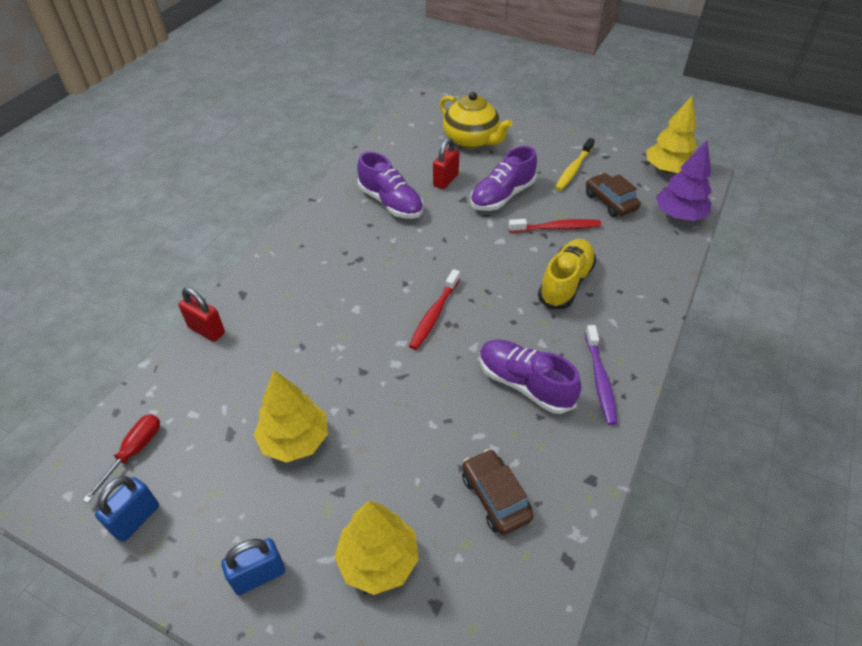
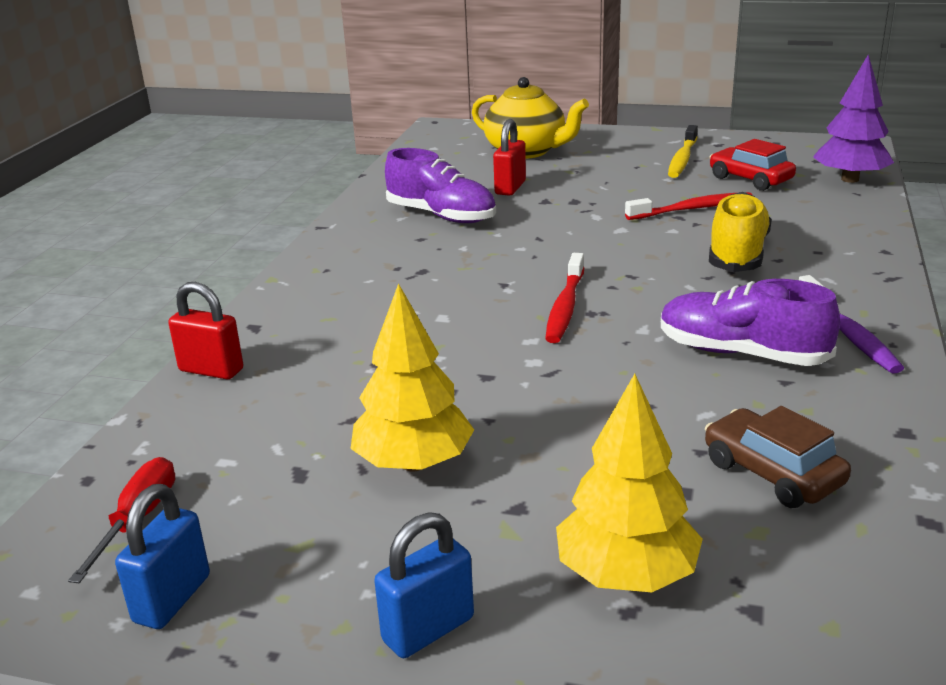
camera: 10 degrees left, 20 degrees down
(502, 196) = (598, 192): purple shoe -> none
(610, 202) = (750, 179): brown car -> red car
(667, 170) = (807, 145): yellow tree -> none

